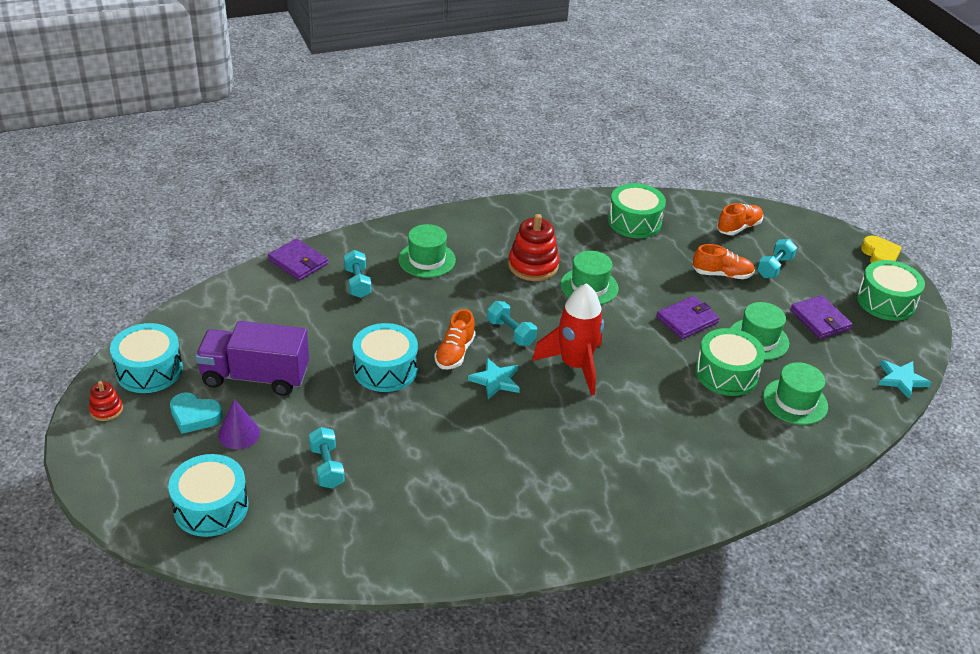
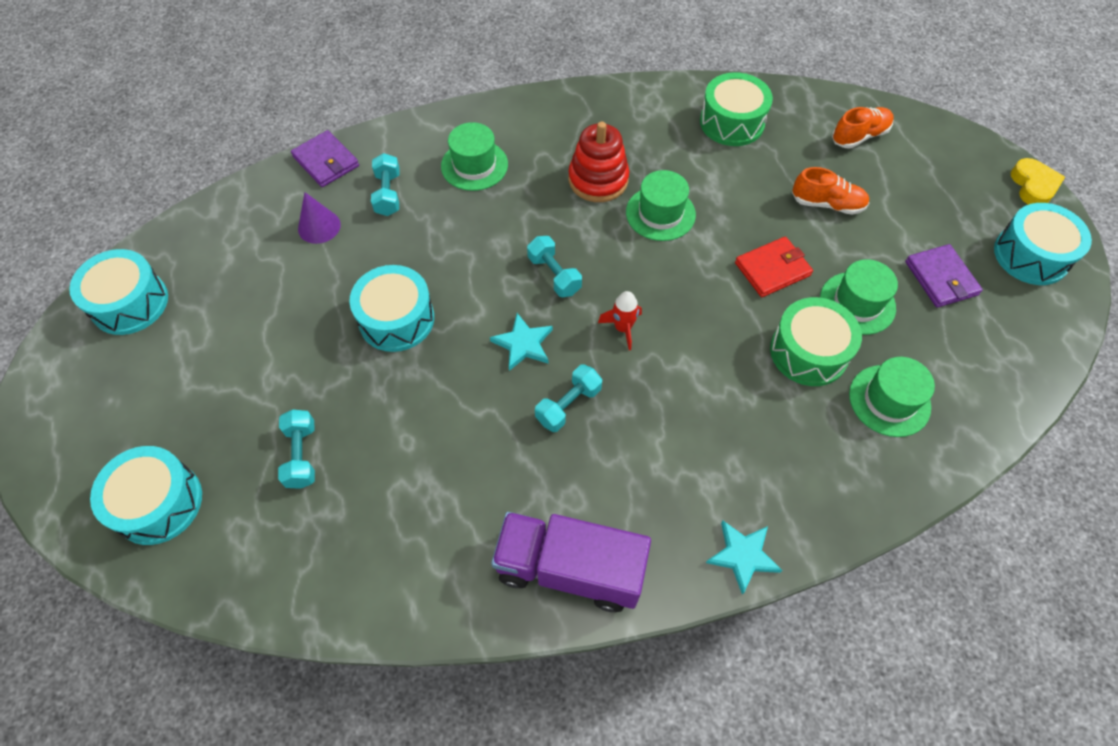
camera: 10 degrees right, 20 degrees up
(106, 410) = (71, 355): red stacking toy -> none
(194, 416) = (166, 371): turquoise heart -> none
(239, 434) = (211, 400): purple cone -> purple cone (319, 226)
(255, 376) = (246, 320): purple truck -> purple truck (569, 569)
(455, 353) = (482, 300): orange shoe -> none
(575, 365) = (623, 328): red rocket -> red rocket, size x0.49
(687, 320) = (772, 269): purple wallet -> red wallet
(774, 267) = (895, 197): turquoise dumbbell -> turquoise dumbbell (568, 405)
(886, 301) = (1031, 255): green drum -> turquoise drum
(901, 380) = (1033, 376): turquoise star -> turquoise star (742, 556)

